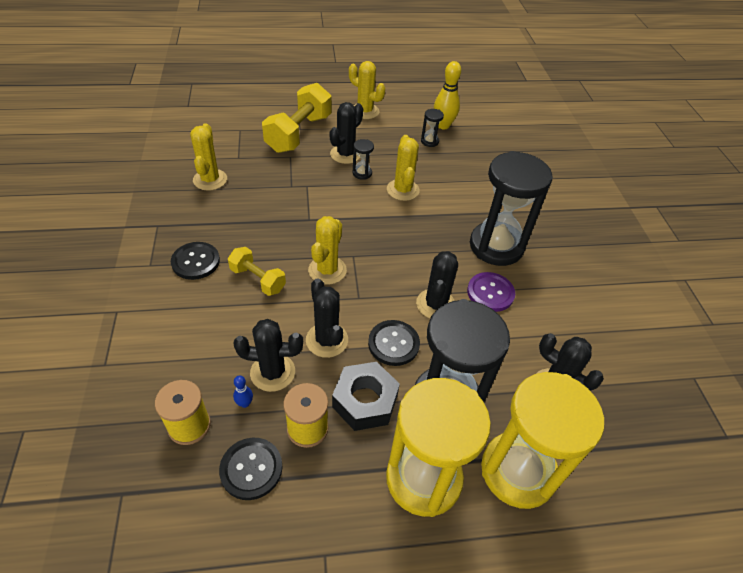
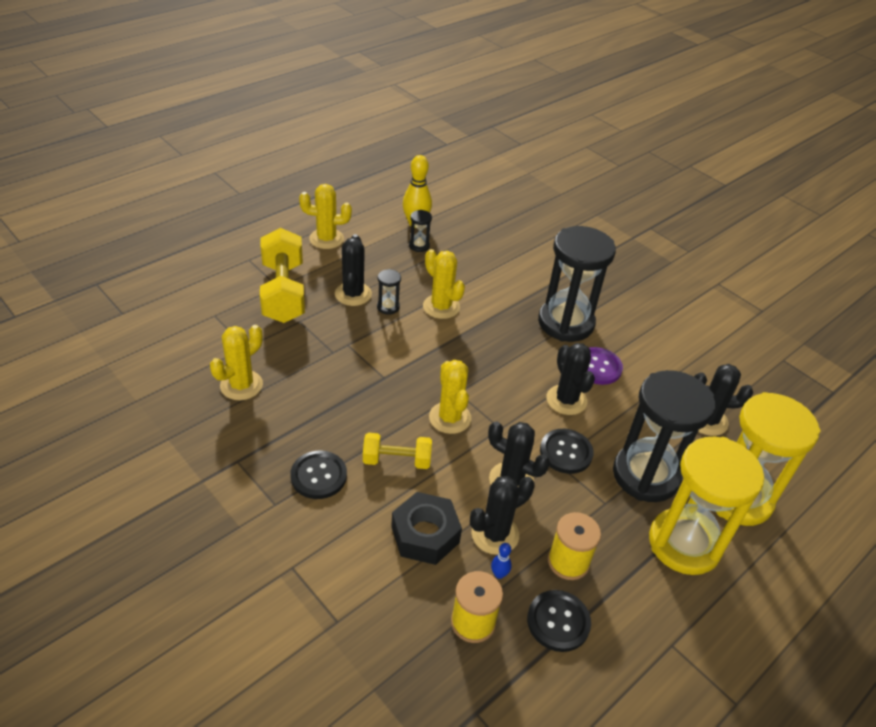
camera: 35 degrees left, 5 degrees down
(210, 180) = (241, 385): yellow cactus -> yellow cactus turned 75 degrees clockwise
(365, 401) = (589, 512): black nut -> black nut (425, 534)

